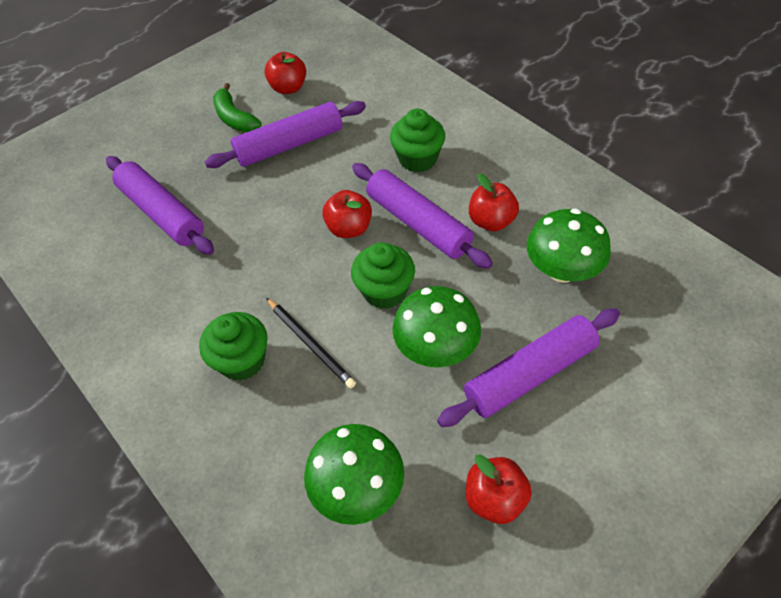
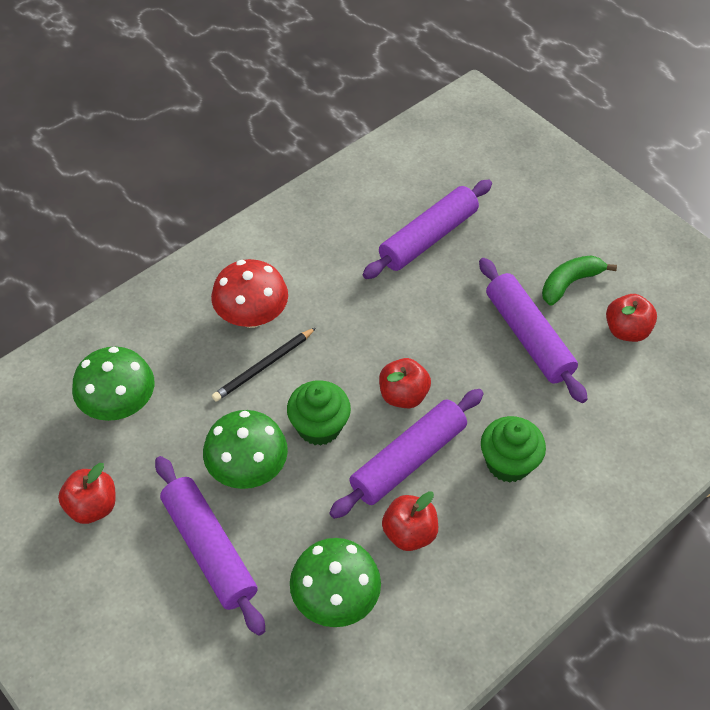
camera: 85 degrees right, 0 degrees up
(242, 360) = (252, 316): green cupcake -> red mushroom

